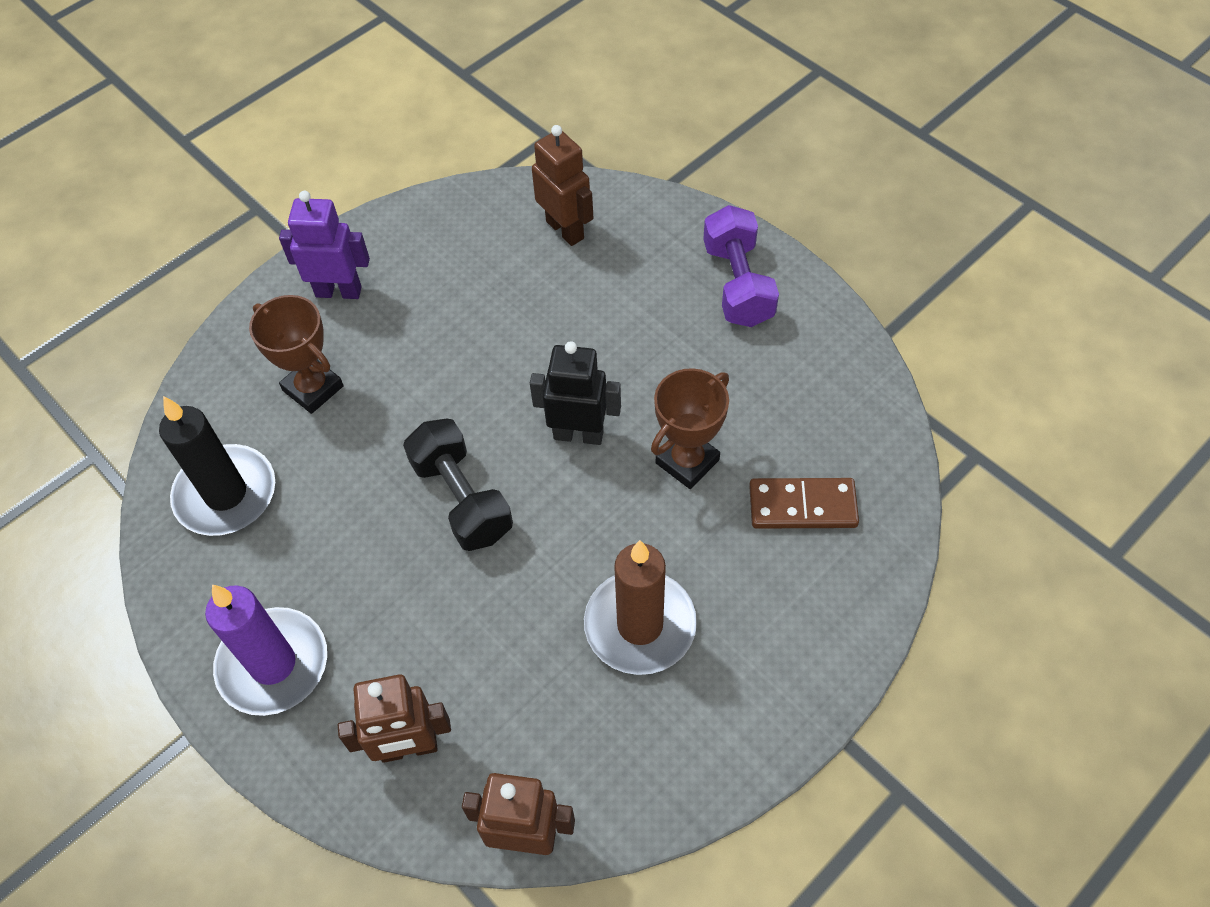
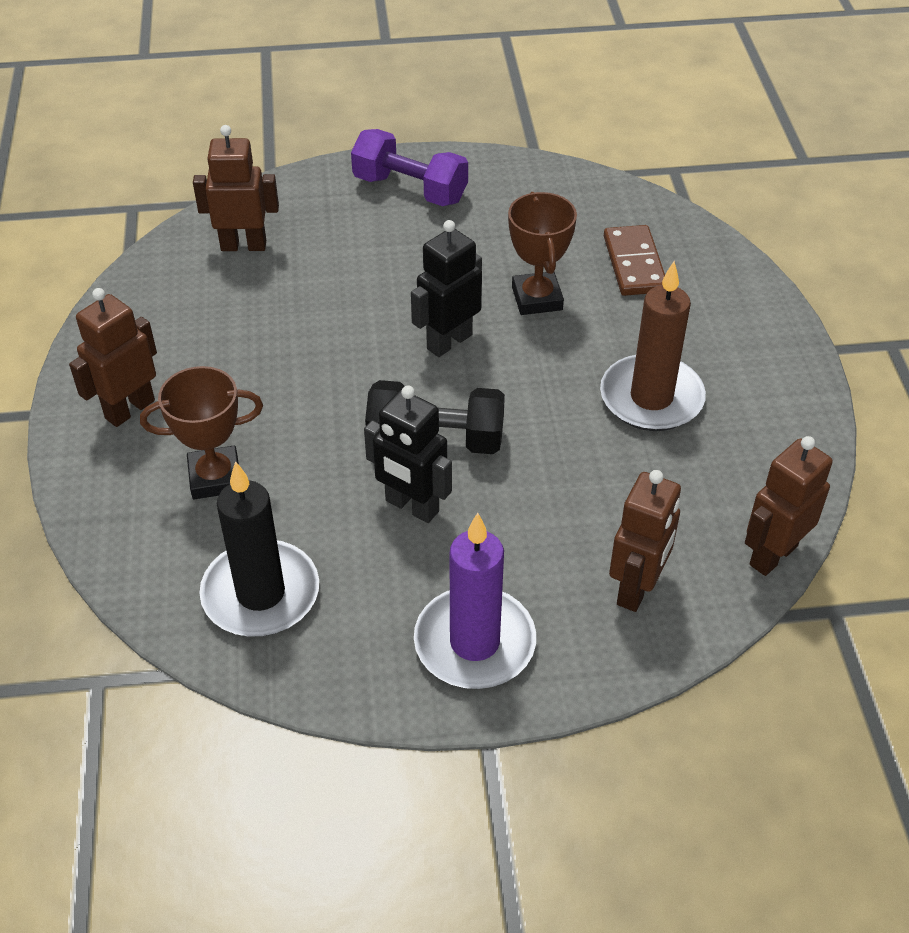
camera: 55 degrees left, 10 degrees down
(339, 291) = (129, 409): purple robot -> brown robot
(378, 530) = (411, 506): none -> black robot
(802, 506) = (634, 264): brown domino -> brown domino turned 45 degrees counterclockwise

